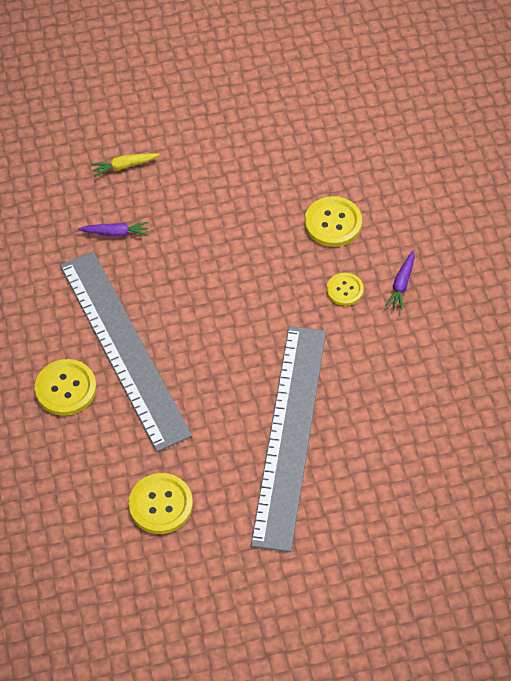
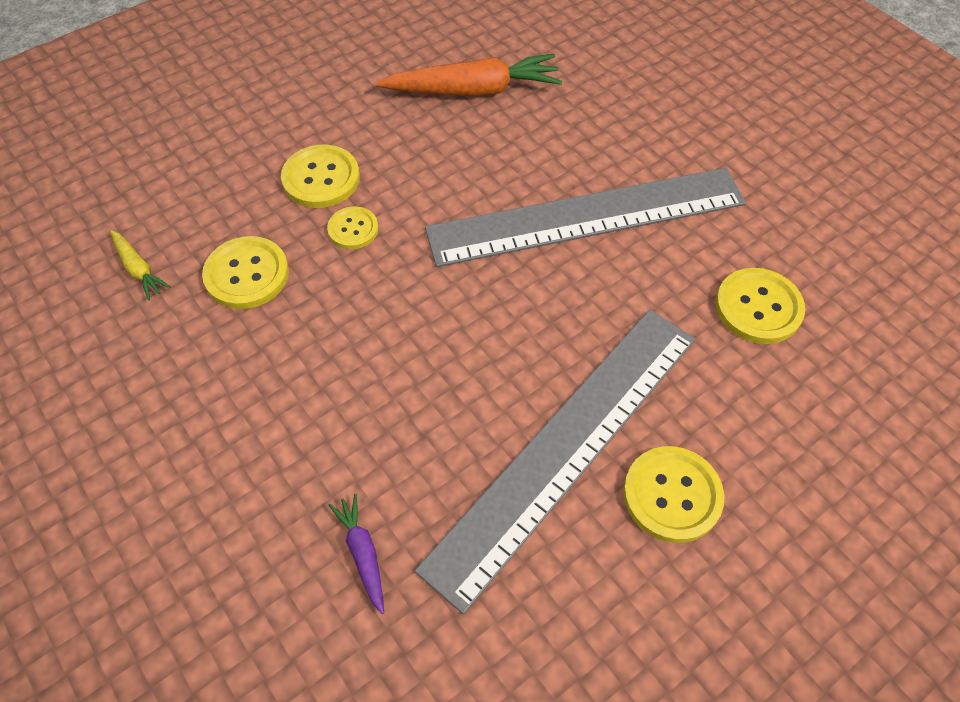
camera: 115 degrees left, 0 degrees up
(124, 166) = (214, 605): yellow carrot -> yellow carrot (139, 269)
(401, 284) = (321, 178): purple carrot -> yellow button
(456, 411) = (473, 90): none -> orange carrot

